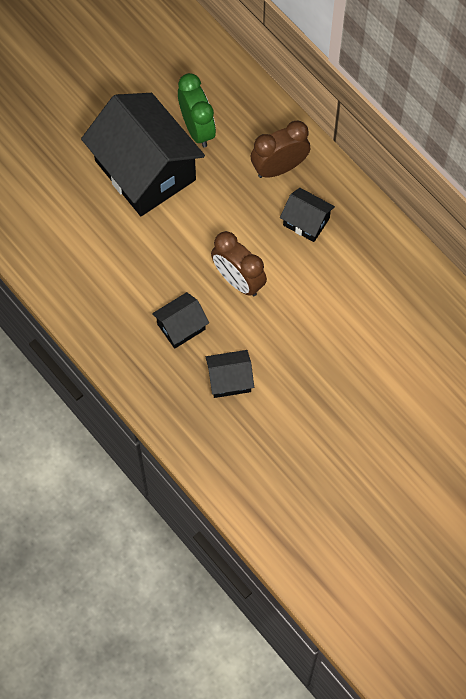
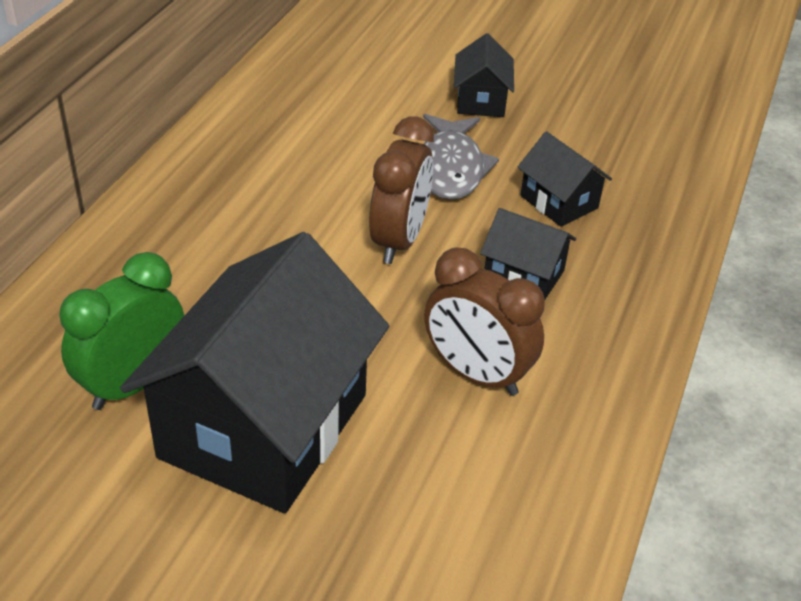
camera: 120 degrees left, 25 degrees down
(279, 168) = (165, 257): brown clock -> brown clock (476, 374)
(288, 338) = (451, 168): none -> grey fish
(306, 222) = (250, 202): black house -> black house (481, 100)

